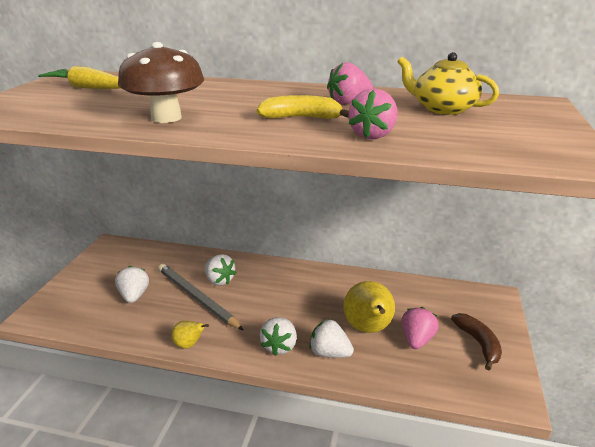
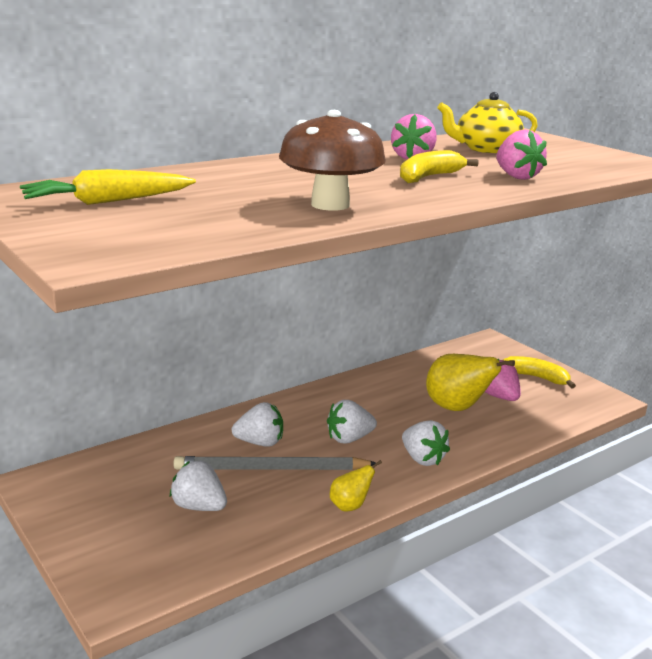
camera: 50 degrees left, 5 degrees down
(329, 353) = (465, 440): white strawberry -> white strawberry (349, 439)
(478, 343) = (535, 377): brown banana -> yellow banana

